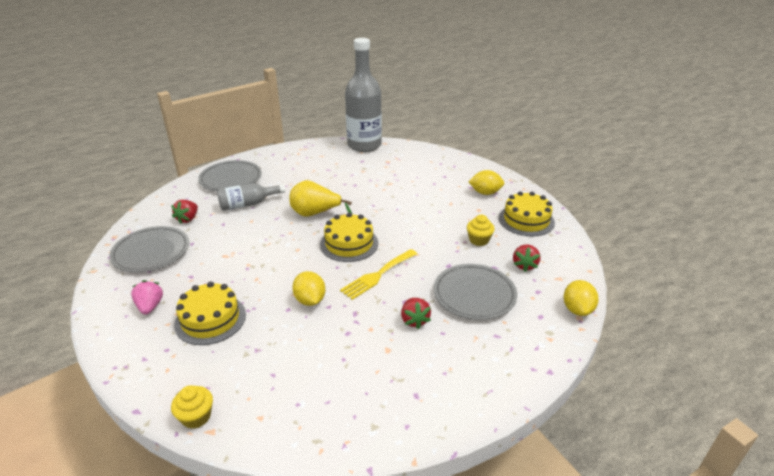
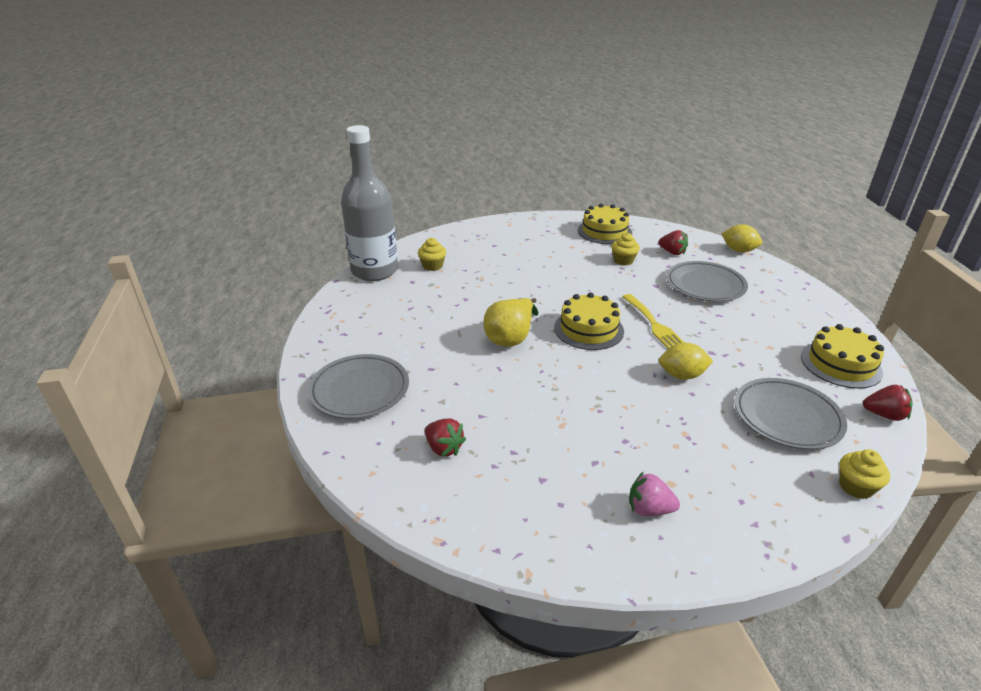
camera: 65 degrees left, 0 degrees up
(151, 252) = (514, 497): grey plate -> grey plate (787, 417)
(210, 319) = (693, 455): yellow cake -> yellow cake (840, 364)
(248, 204) = (446, 385): grey bottle -> none
(389, 162) = (432, 266): none -> yellow cupcake
(414, 320) = (732, 323): red strawberry -> red strawberry (884, 415)
(485, 193) = (544, 235): yellow lemon -> none

